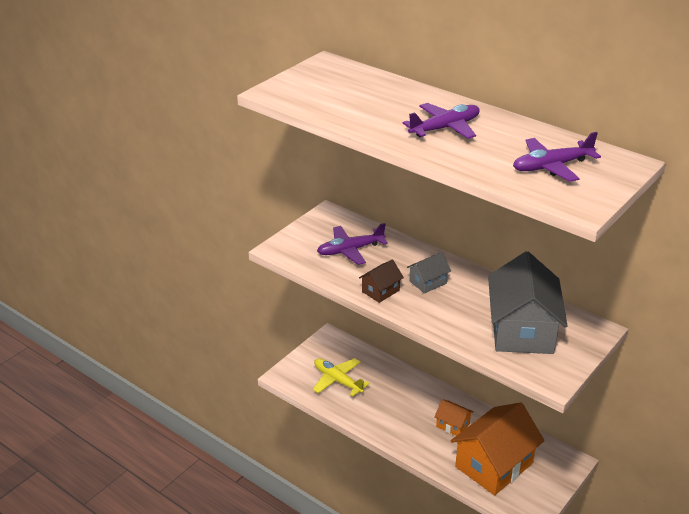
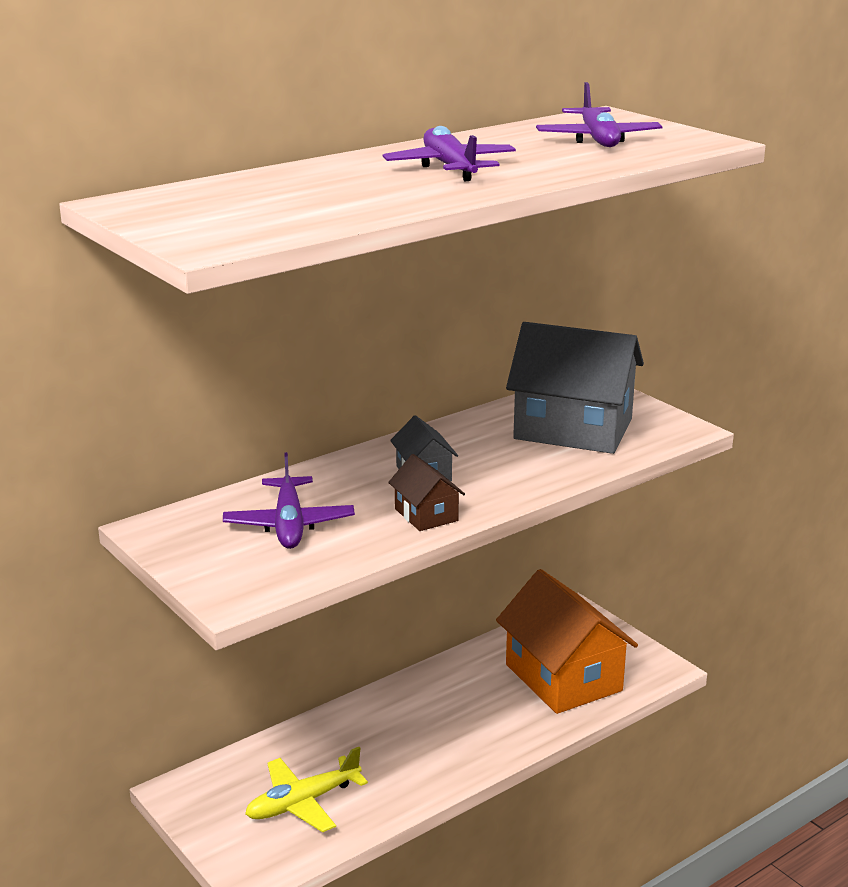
camera: 75 degrees left, 10 degrees down
(453, 425) = (468, 697): orange house -> none

